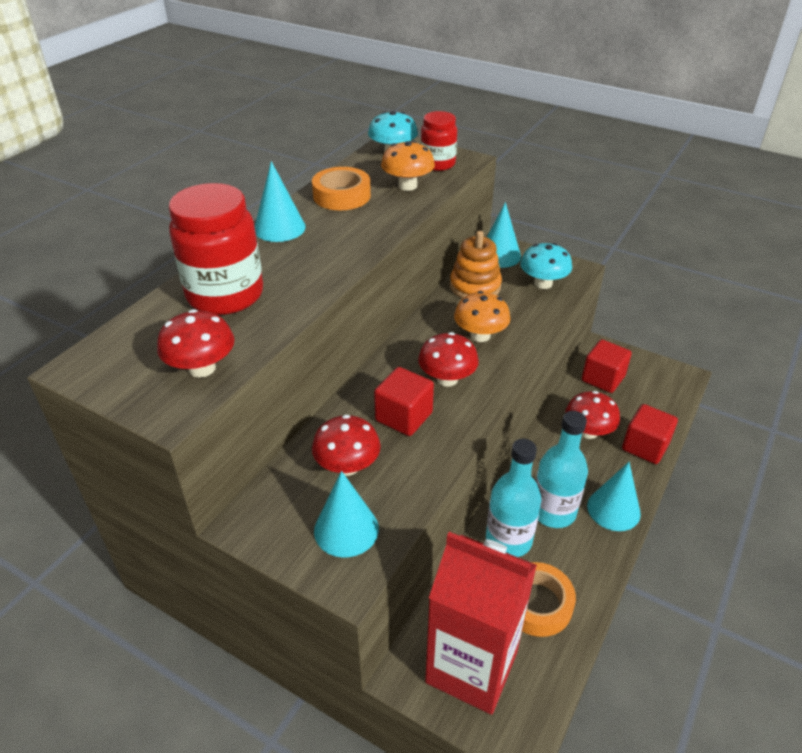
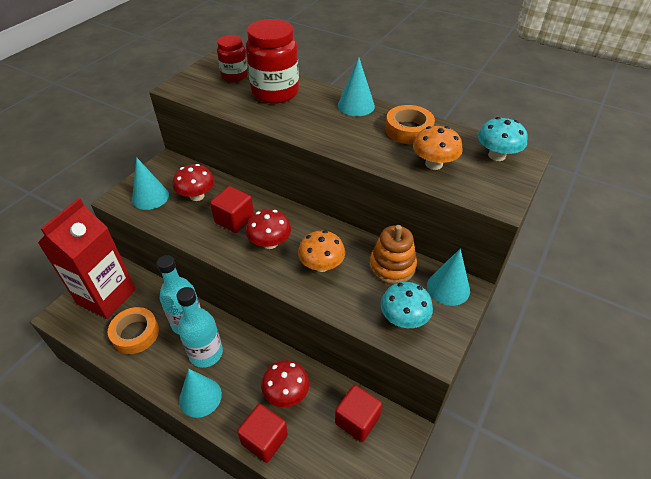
camera: 90 degrees right, 5 degrees up
(202, 368) = (207, 92): red mushroom -> none
(437, 164) = (483, 183): red jar -> red jar (234, 76)

